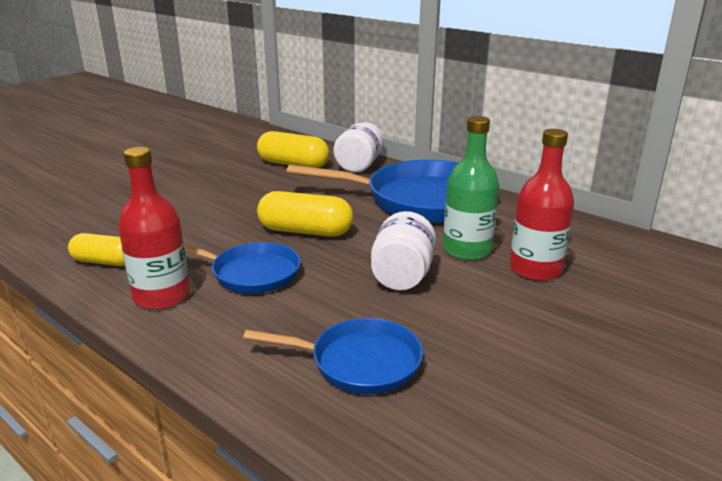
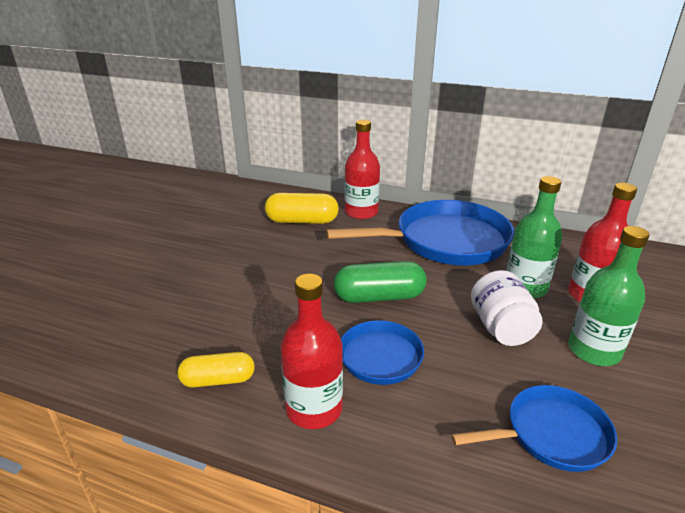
camera: 20 degrees left, 5 degrees up
(305, 231) = (379, 297): yellow capsule -> green capsule
(359, 165) = (361, 212): white jar -> red bottle
(483, 312) = (593, 351): none -> green bottle

